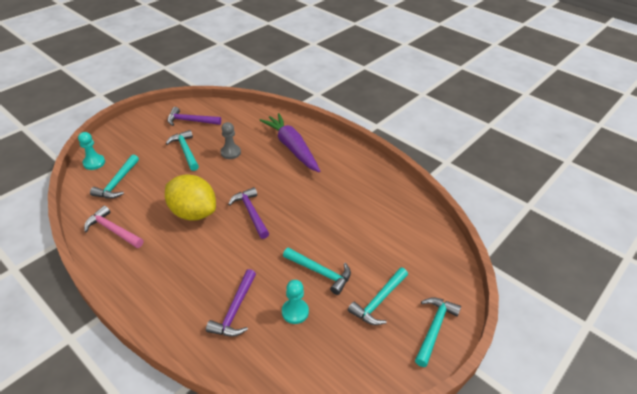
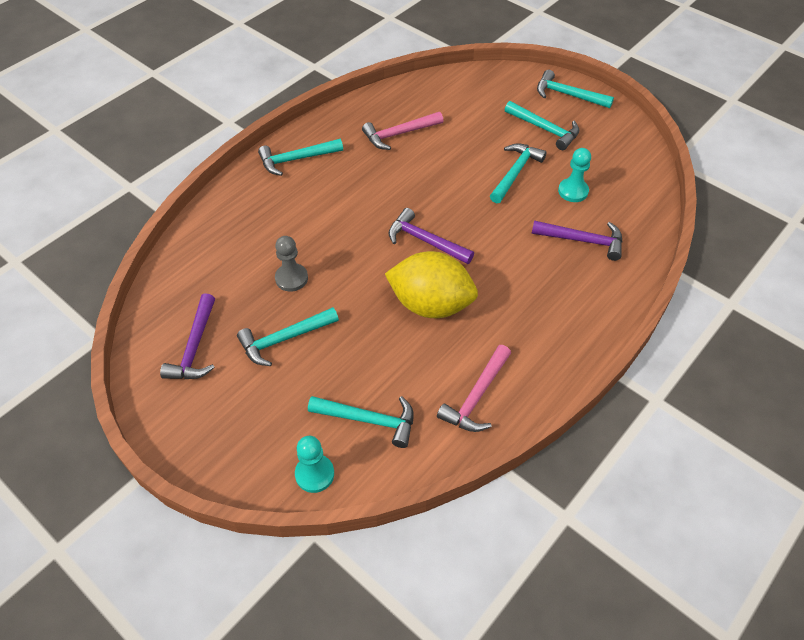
camera: 90 degrees left, 10 degrees up
(193, 213) = (431, 304): yellow lemon -> yellow lemon turned 75 degrees clockwise
(251, 213) = (425, 241): purple hammer -> purple hammer turned 60 degrees clockwise
(291, 147) = (282, 207): purple carrot -> none
(336, 153) = (297, 159): none -> turquoise hammer
(366, 203) = (399, 134): none -> pink hammer

